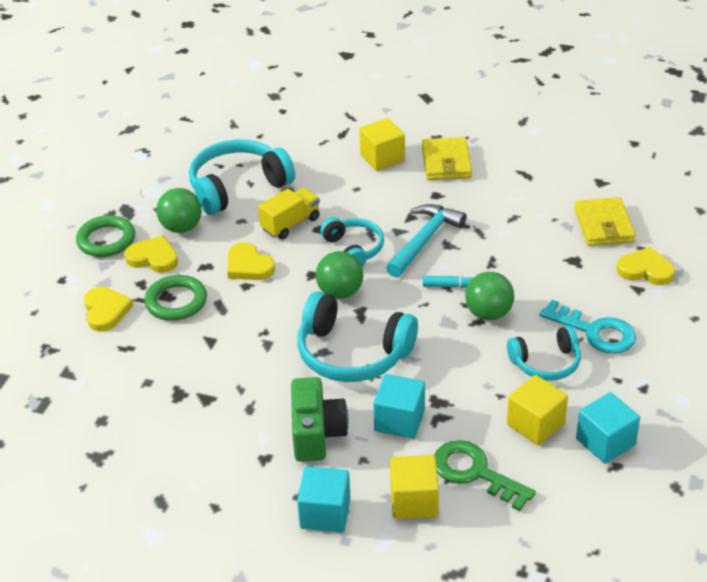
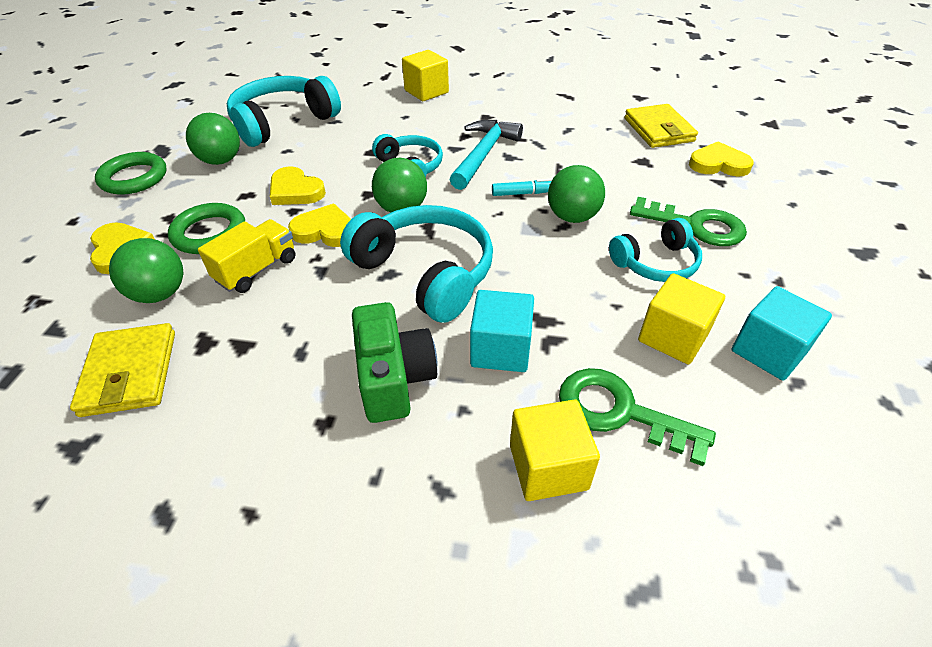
camera: 10 degrees left, 5 degrees up
(142, 352) = (160, 294): none -> green ball
(153, 258) = (186, 191): yellow heart -> yellow heart (325, 230)
(290, 224) = (340, 150): yellow truck -> yellow truck (256, 270)
(325, 513) = (421, 504): turquoise cube -> none
(352, 353) = (426, 273): turquoise headphones -> turquoise headphones turned 150 degrees counterclockwise
(446, 162) = (489, 91): yellow wallet -> yellow wallet (129, 373)
(595, 332) = (696, 226): turquoise key -> green key

